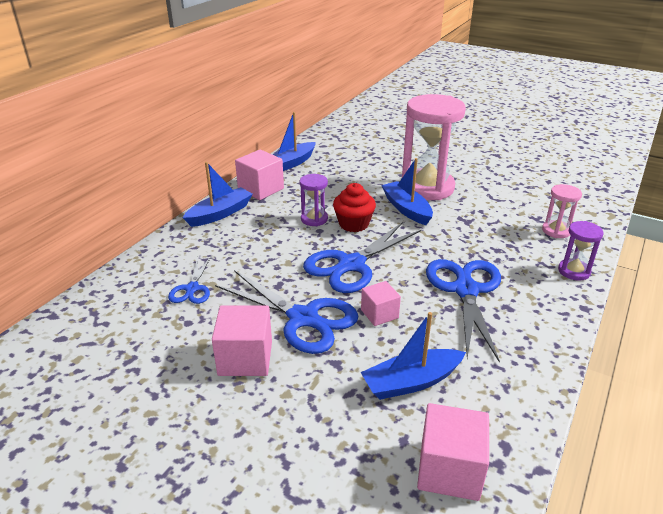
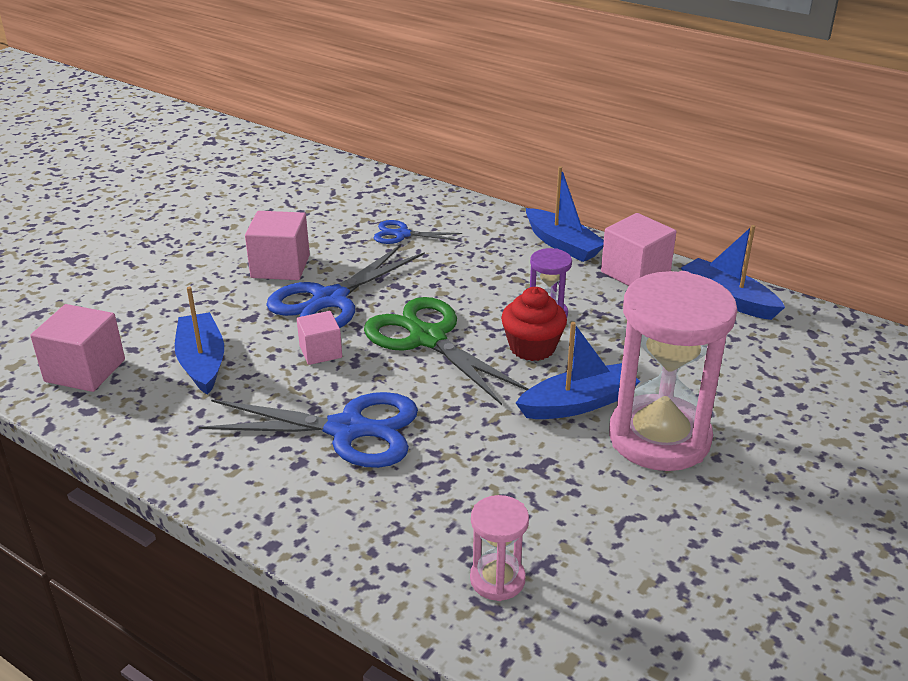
camera: 95 degrees right, 0 degrees up
(351, 265) = (428, 339): blue scissors -> green scissors
(574, 271) = (365, 563): purple hourglass -> none

